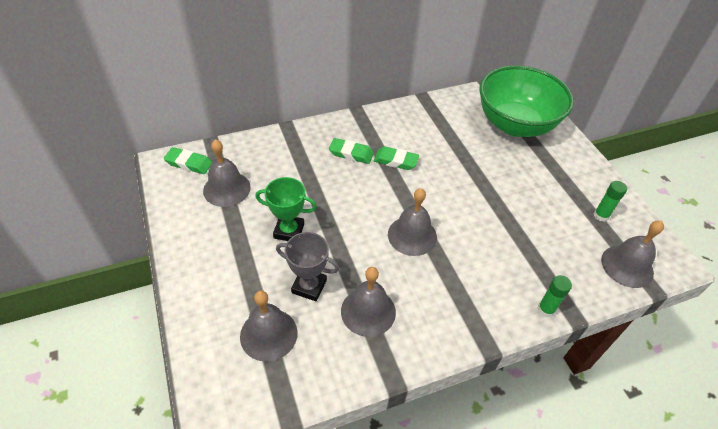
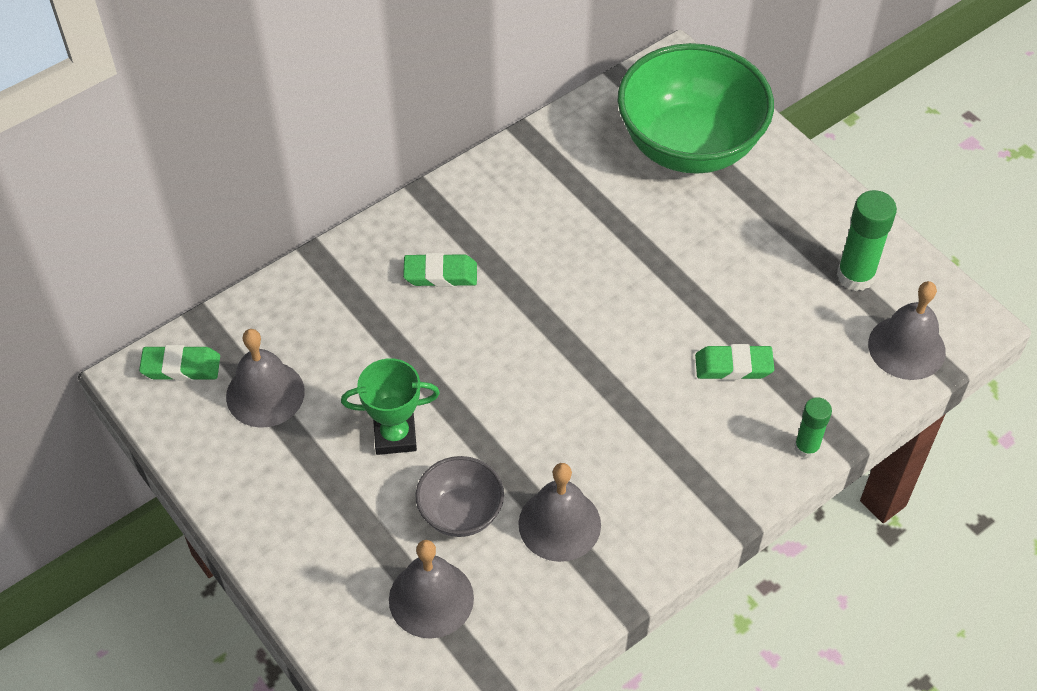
camera: 15 degrees left, 5 degrees up
(309, 286) = (460, 513): grey trophy -> grey bowl
(395, 161) = (517, 267): green eraser -> green eraser (733, 366)
(412, 235) = (584, 389): grey bell -> none
(601, 216) = (855, 276): green glue stick -> green glue stick, size x1.60

